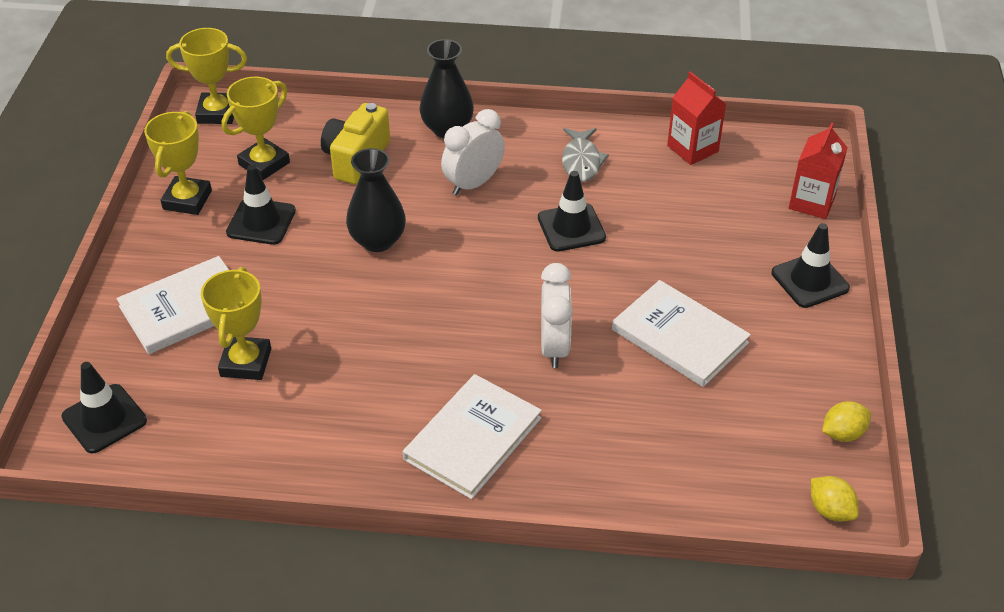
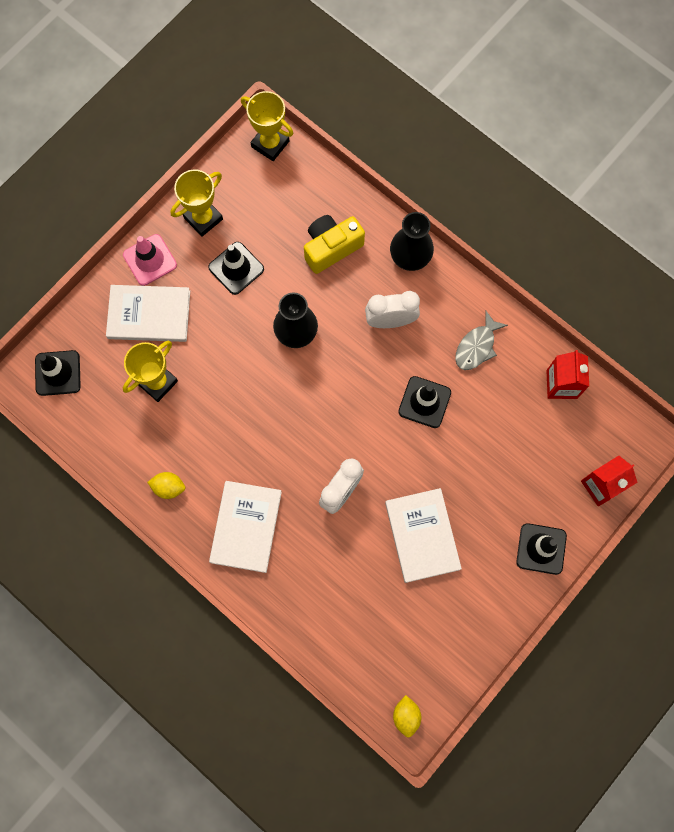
camera: 35 degrees right, 30 degrees up
(149, 262) = (150, 260): none -> pink traffic cone
(264, 163) = (270, 214): yellow trophy -> none
(473, 438) = (246, 527): white book -> white book turned 60 degrees counterclockwise
(843, 433) = (459, 672): yellow lemon -> yellow lemon (169, 487)

